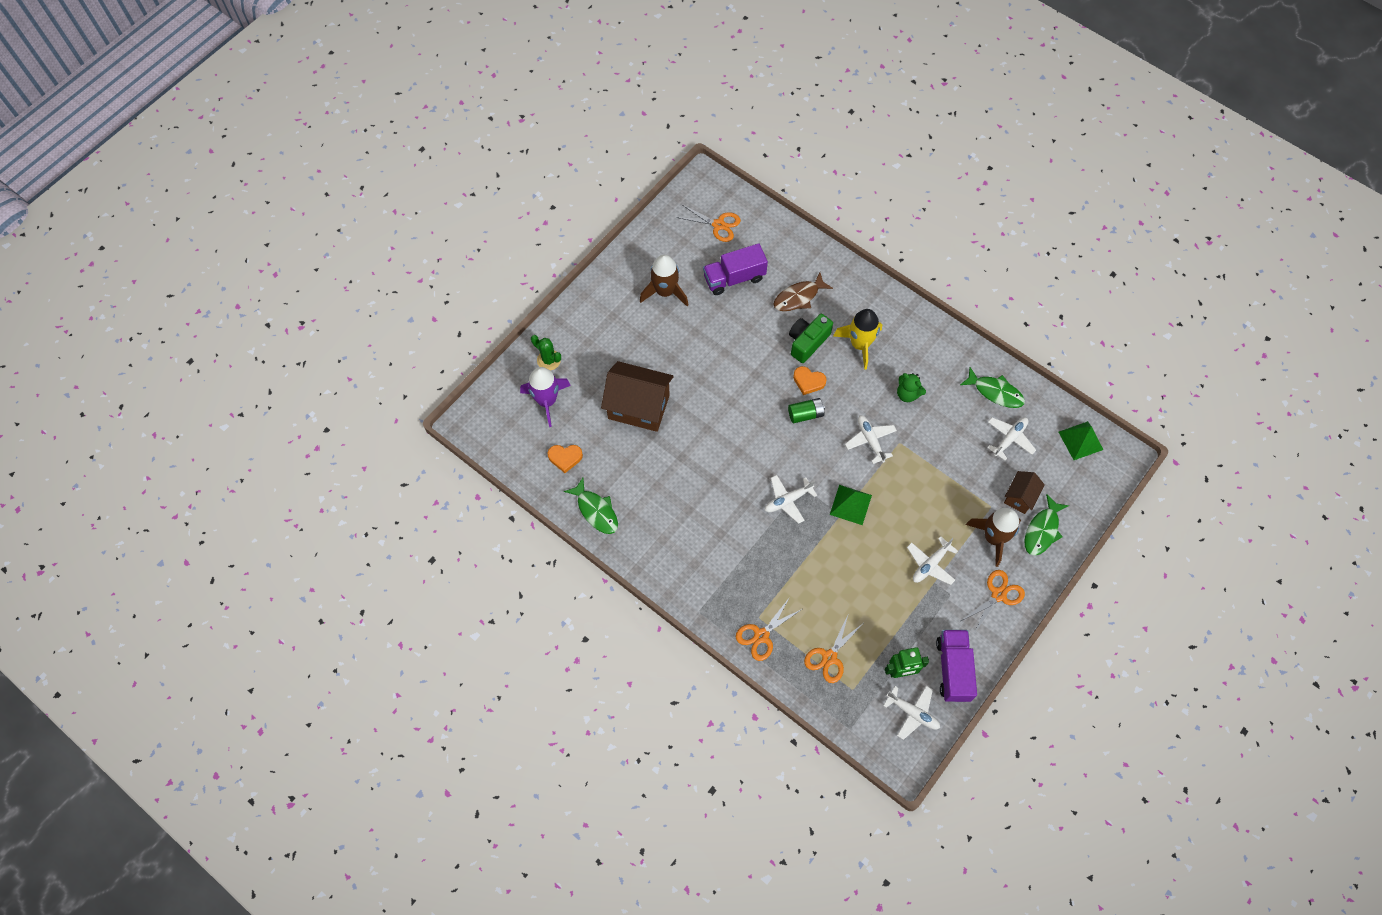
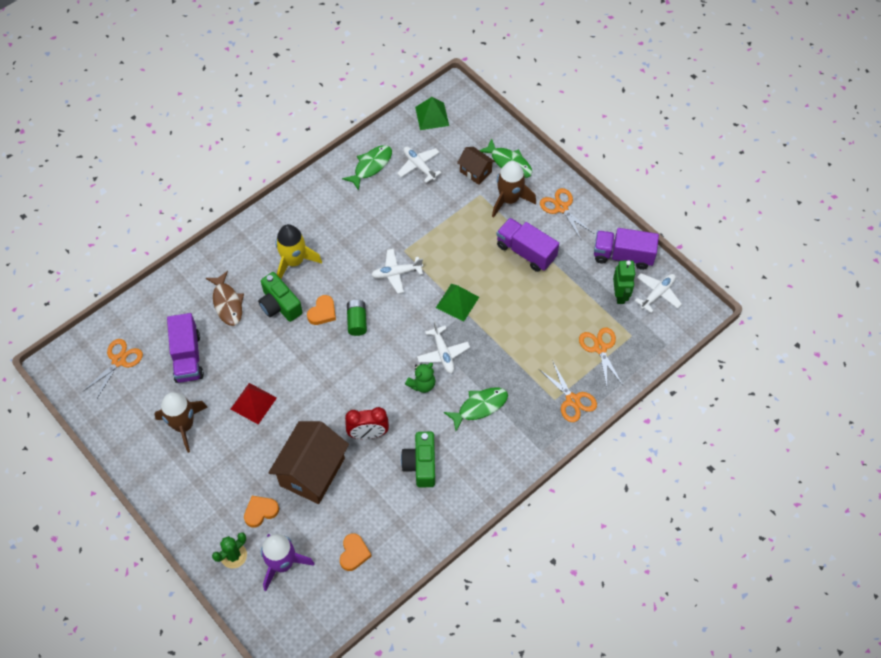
camera: 80 degrees left, 5 degrees down
(593, 372) = (260, 512): none -> orange heart
(596, 511) = (419, 530): green fish -> green fish (479, 407)
(663, 500) = (421, 464): none -> green camera
(686, 447) = (368, 434): none -> red clock
(698, 343) = (253, 403): none -> red pyramid
(829, 657) = (600, 348): orange scissors -> orange scissors turned 150 degrees counterclockwise
(907, 394) = (356, 234): green teddy bear -> green teddy bear (422, 384)
(930, 564) = (526, 252): white plane -> purple truck

